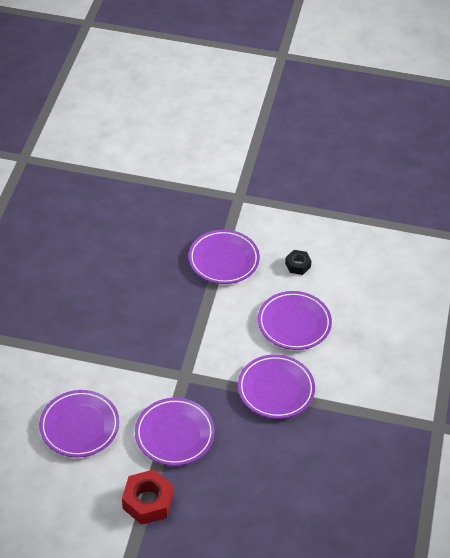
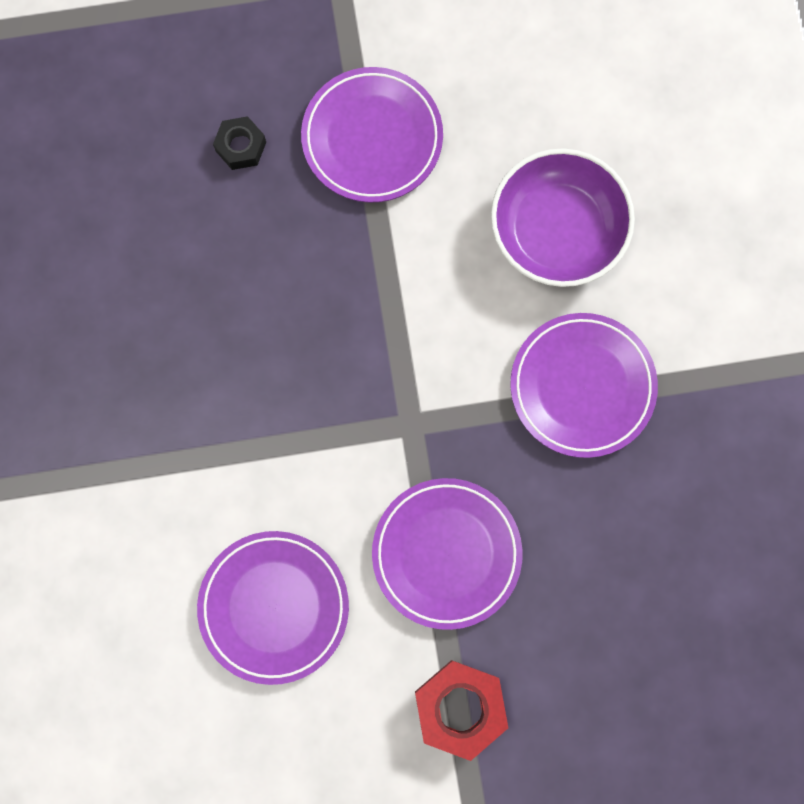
camera: 20 degrees left, 30 degrees up
(294, 323) = (557, 230): purple plate -> purple bowl
(298, 265) = (511, 96): black nut -> black nut (241, 146)

